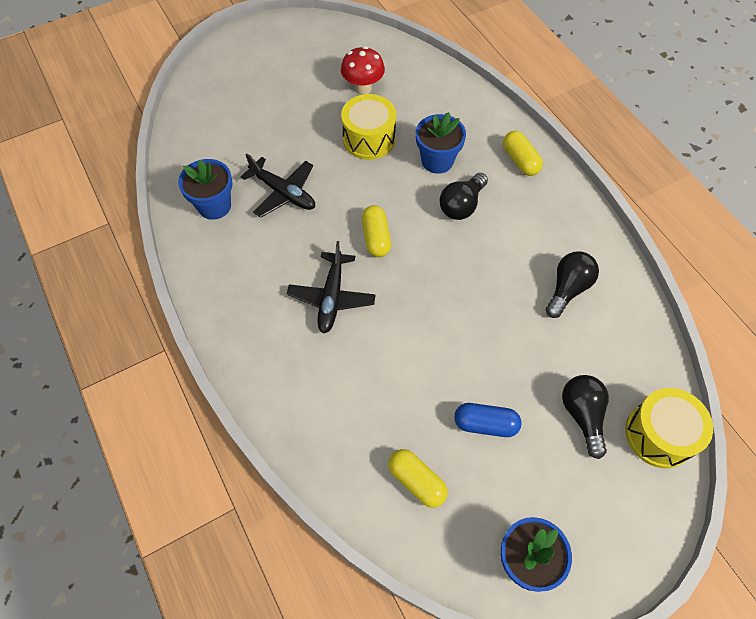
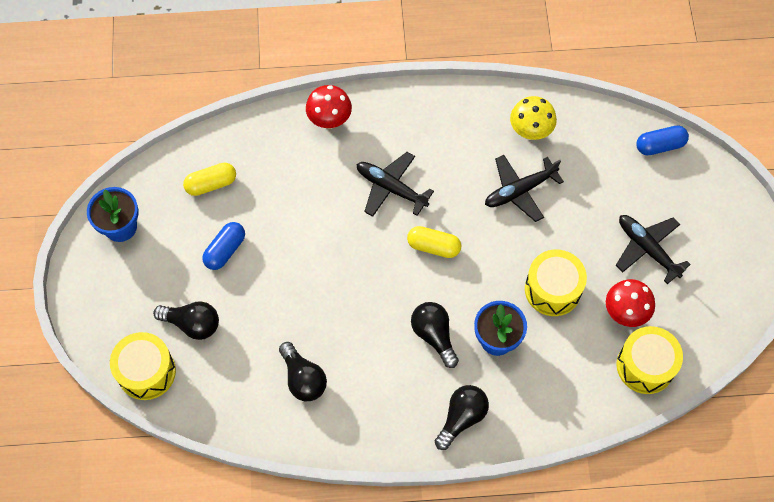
camera: 115 degrees right, 5 degrees up
(189, 110) = (660, 145): none -> blue capsule
(214, 206) = (530, 131): blue flower pot -> yellow mushroom
(277, 390) = (329, 120): none -> red mushroom
(297, 91) = (647, 249): none -> black plane
(400, 65) = (645, 366): none -> yellow drum
(520, 160) = (461, 418): yellow capsule -> black light bulb

